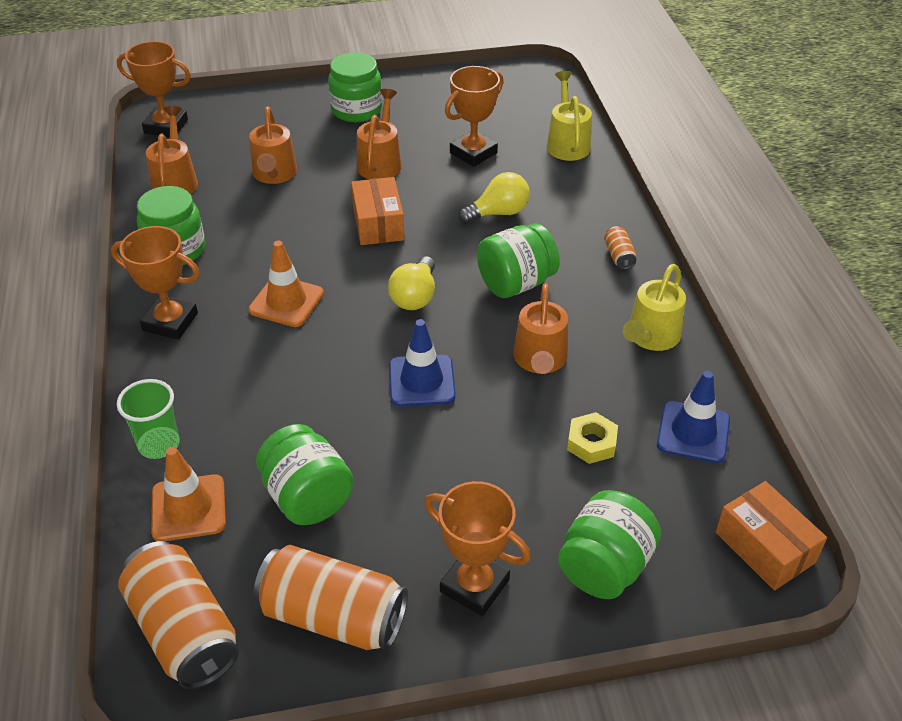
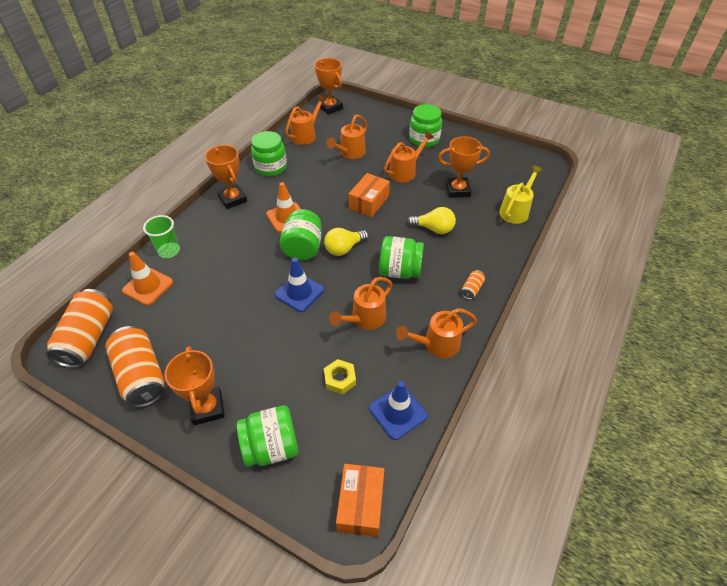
camera: 40 degrees right, 5 degrees up
(307, 497) = (193, 314): green jar -> green jar (303, 248)
(650, 338) = (436, 345): yellow watering can -> orange watering can

